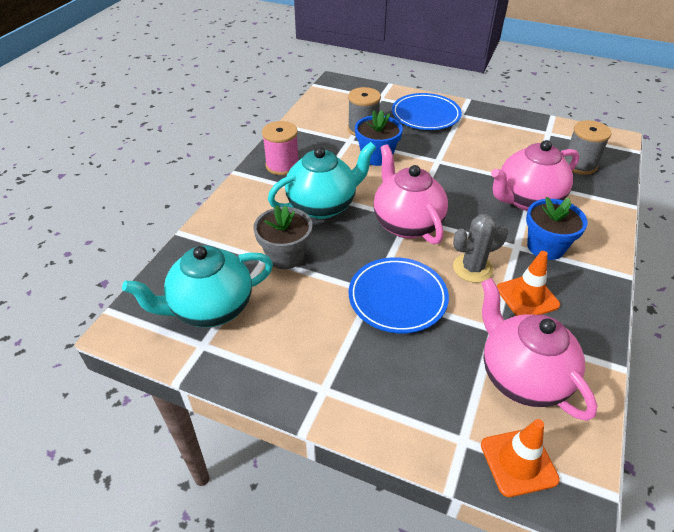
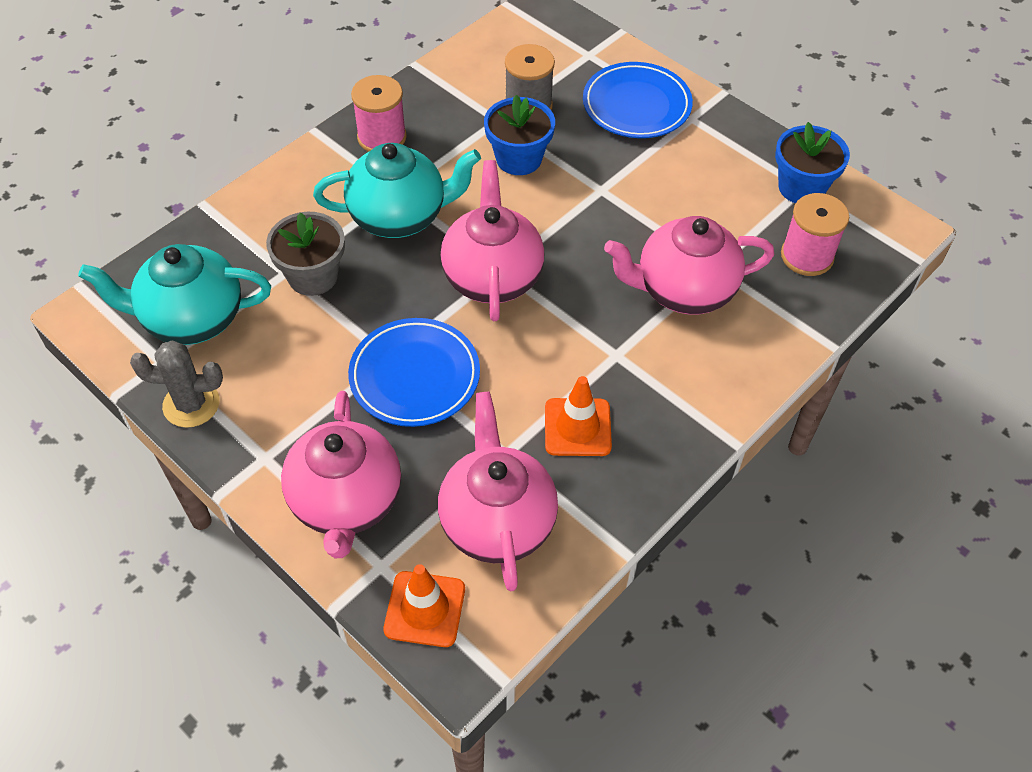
camera: 20 degrees right, 10 degrees up
(406, 401) = (346, 502): none -> pink teapot
(472, 268) = (535, 367): grey cactus -> grey cactus (191, 404)
(545, 247) = (655, 367): blue flower pot -> blue flower pot (801, 187)
(579, 165) = (807, 256): grey spool -> pink spool

